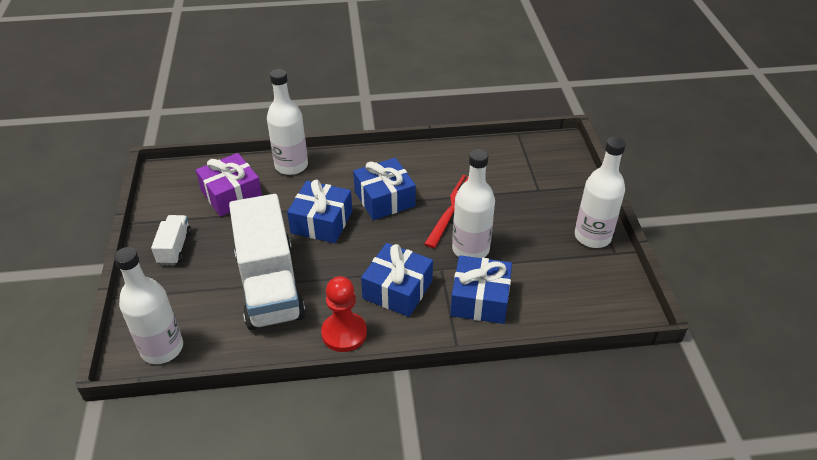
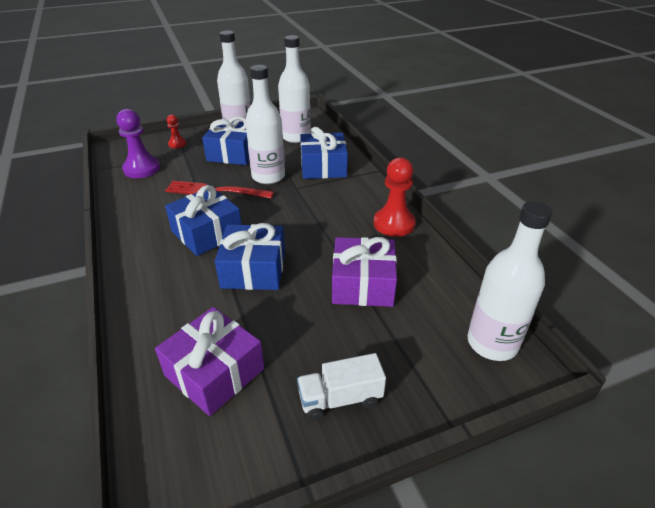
camera: 105 degrees left, 5 degrees down
(269, 285) = (362, 284): white truck -> purple gift
(291, 166) = (145, 324): white bottle -> white bottle (296, 137)
(397, 289) = (330, 205): blue gift -> blue gift (233, 153)
(511, 161) = (142, 169): none -> purple pawn
(564, 185) = (177, 144): none -> red pawn

